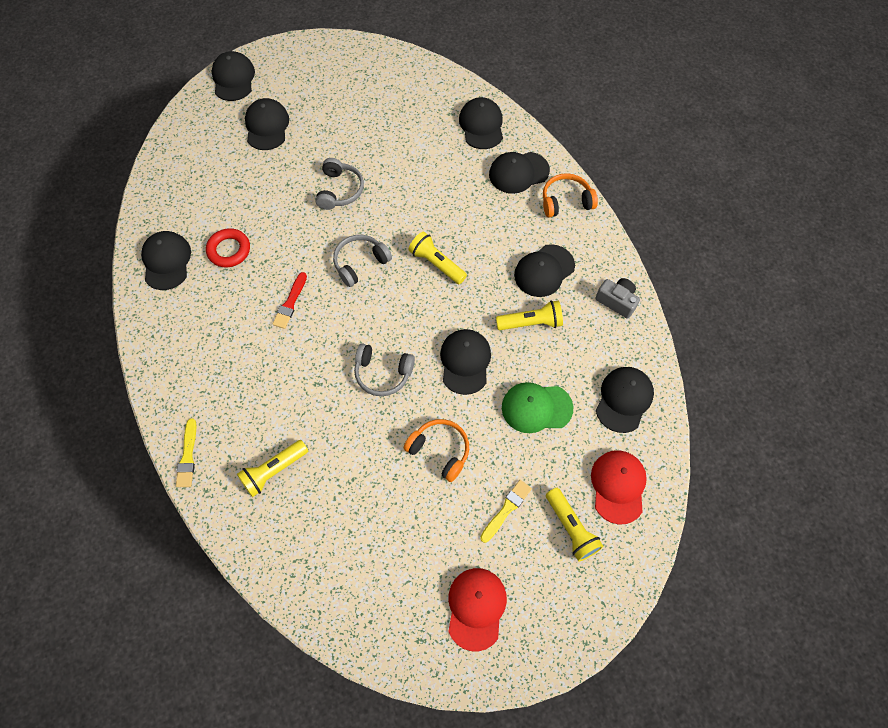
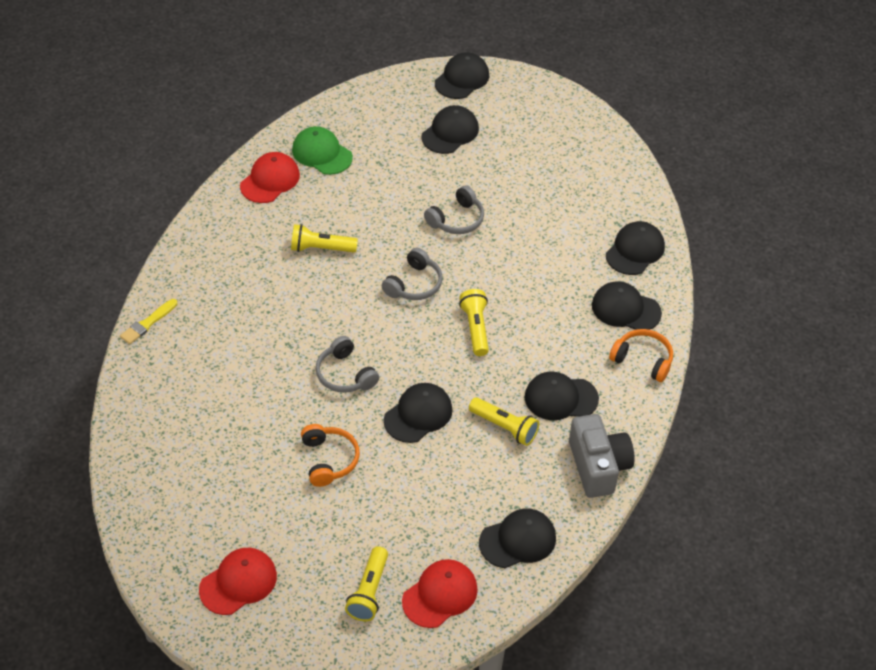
camera: 40 degrees right, 15 degrees down
(166, 261) = (270, 180): black cap -> red cap
(229, 250) = (323, 204): red ring -> none
(274, 471) = (195, 379): yellow flashlight -> yellow flashlight (321, 248)
(290, 303) = (329, 274): red brush -> none
(360, 263) = (414, 284): grey headphones -> grey headphones turned 120 degrees clockwise
(506, 509) = (334, 538): yellow brush -> none
(536, 408) = (438, 490): green cap -> green cap (322, 153)
(616, 301) = (598, 466): grey camera -> grey camera, size x1.63

